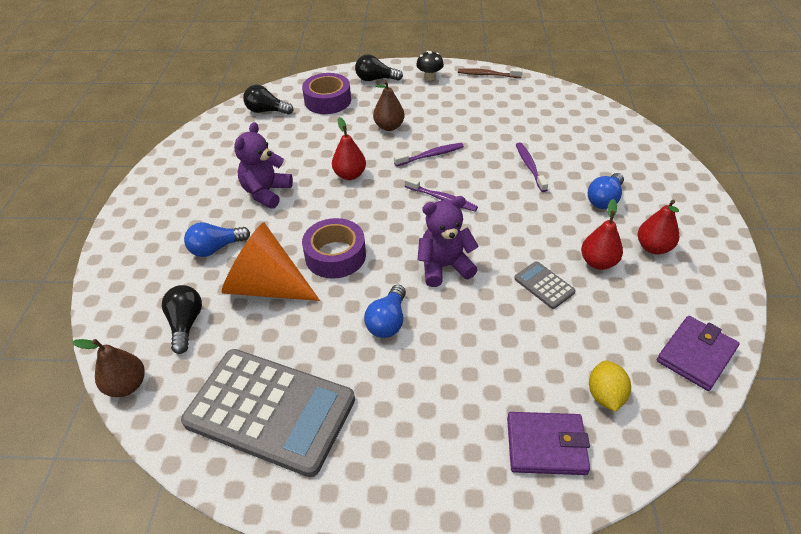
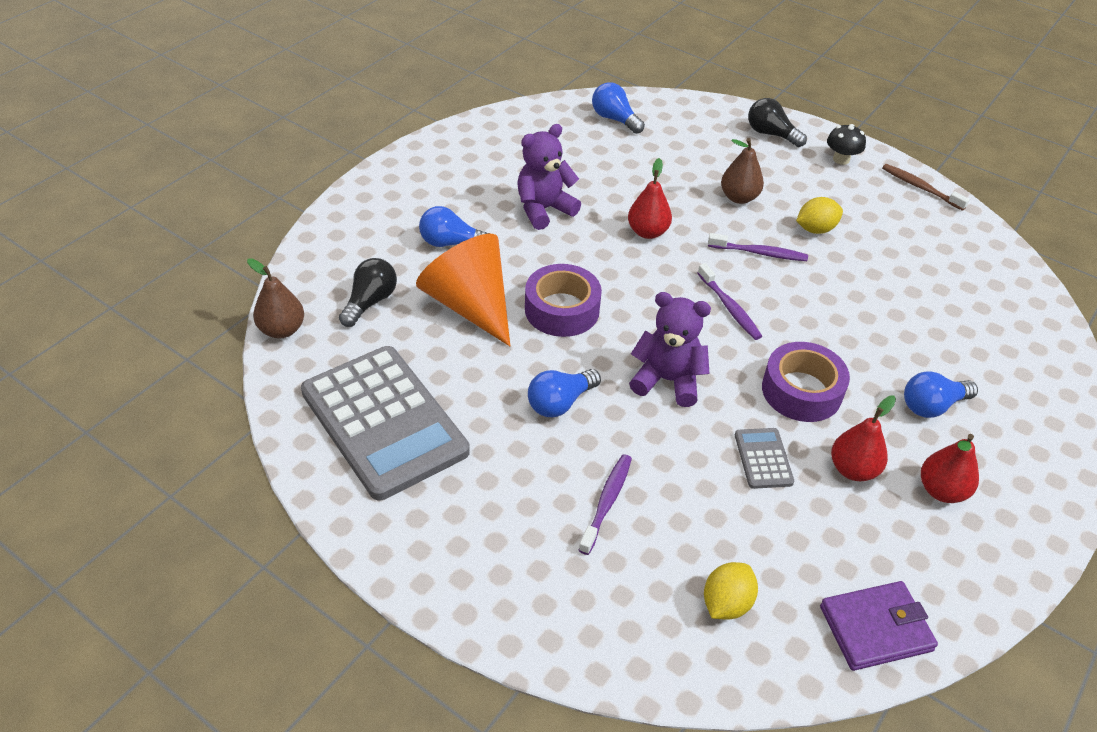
camera: 30 degrees right, 0 degrees up
(266, 111) = (614, 119): black light bulb -> blue light bulb
(327, 100) = (692, 136): purple tape -> purple tape (801, 391)
(451, 125) = (815, 229): none -> yellow lemon
(530, 167) = (871, 323): purple toothbrush -> purple toothbrush (606, 503)
(546, 445) = (617, 609): purple wallet -> none

